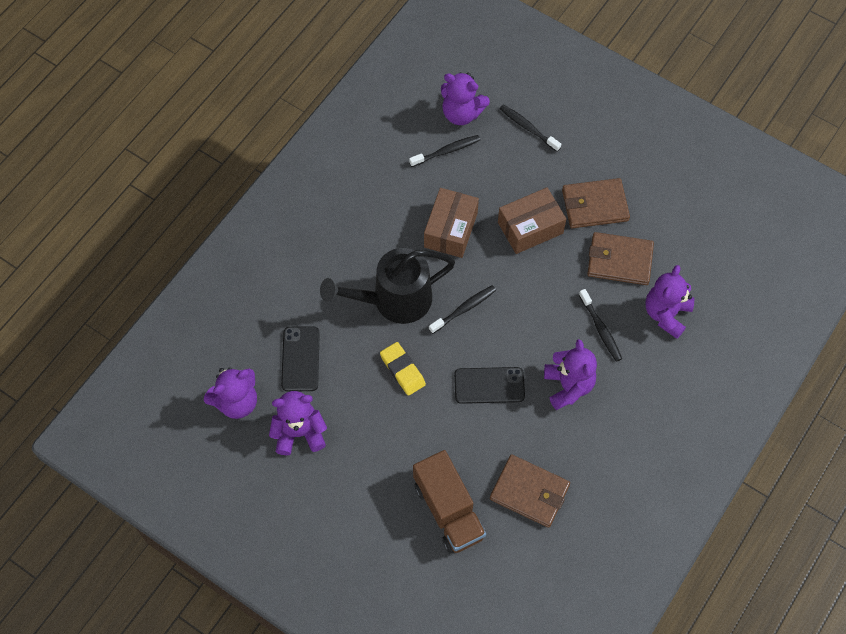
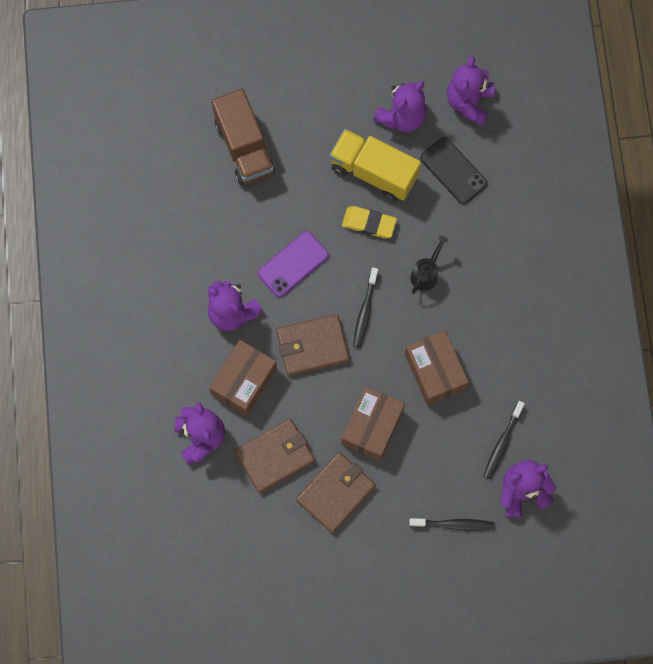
camera: 140 degrees right, 10 degrees up
(362, 407) = (373, 172): none -> yellow truck
(393, 300) = (426, 273): black watering can -> black watering can, size x0.46
(448, 510) = (244, 147): brown truck -> brown truck turned 135 degrees counterclockwise
(489, 385) = (293, 264): black phone -> purple phone
(529, 492) = (196, 207): brown wallet -> brown wallet (312, 346)
(600, 329) = (244, 381): black toothbrush -> brown box

